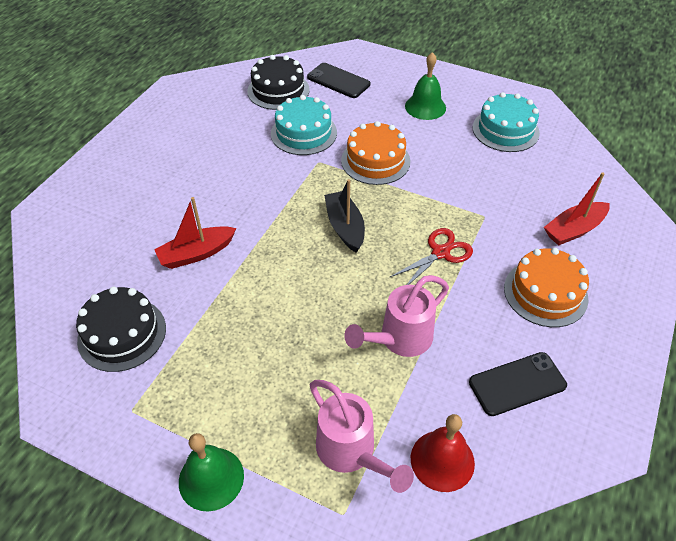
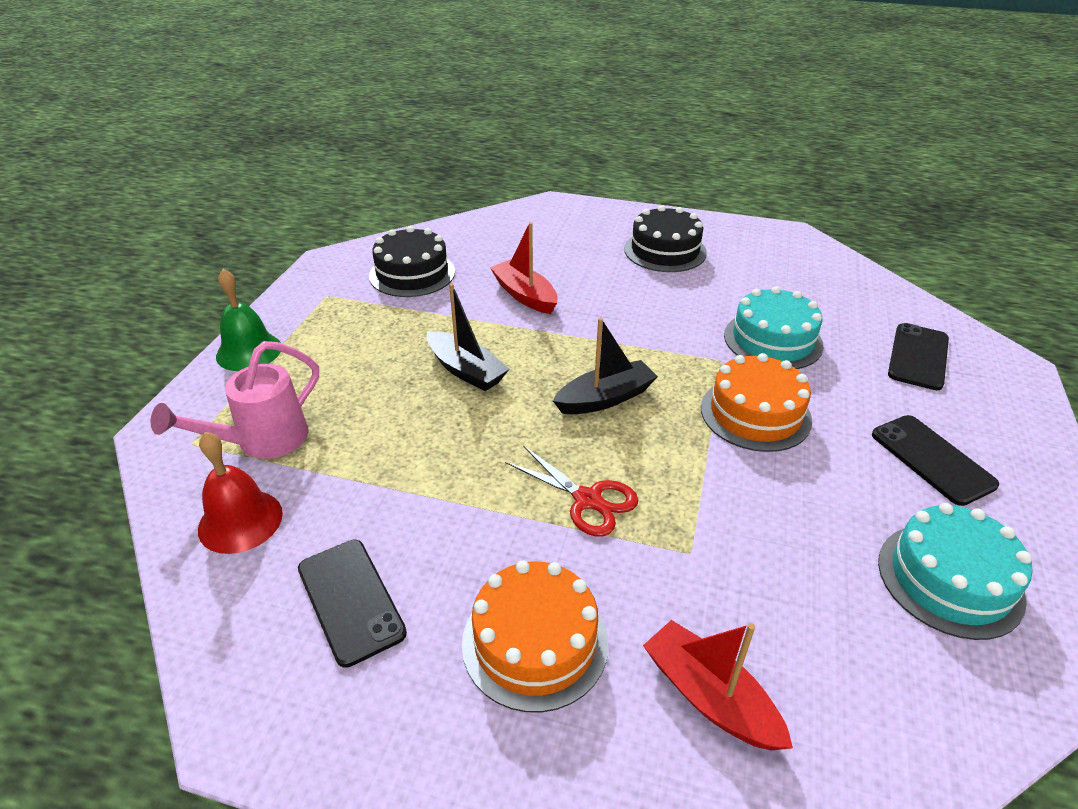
camera: 80 degrees right, 10 degrees down
(278, 90) = (848, 307): black cake -> black cake (665, 251)
(291, 303) = (466, 370): none -> black boat
(400, 339) = (421, 468): pink watering can -> none
(425, 107) = (932, 459): green bell -> black phone

